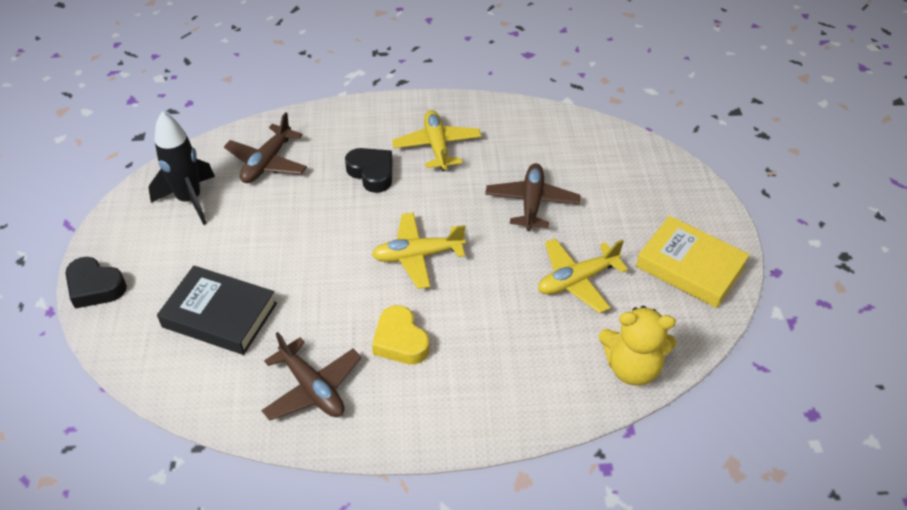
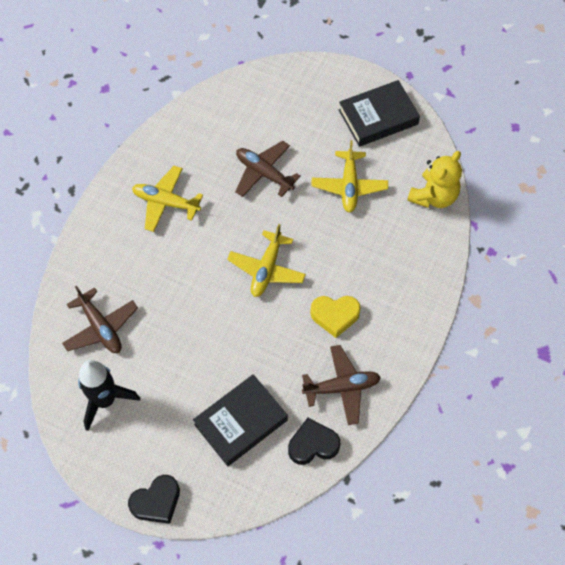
camera: 60 degrees left, 15 degrees up
(372, 173) = (164, 259): black heart -> black heart (313, 445)
(690, 267) = (378, 117): yellow book -> black book

